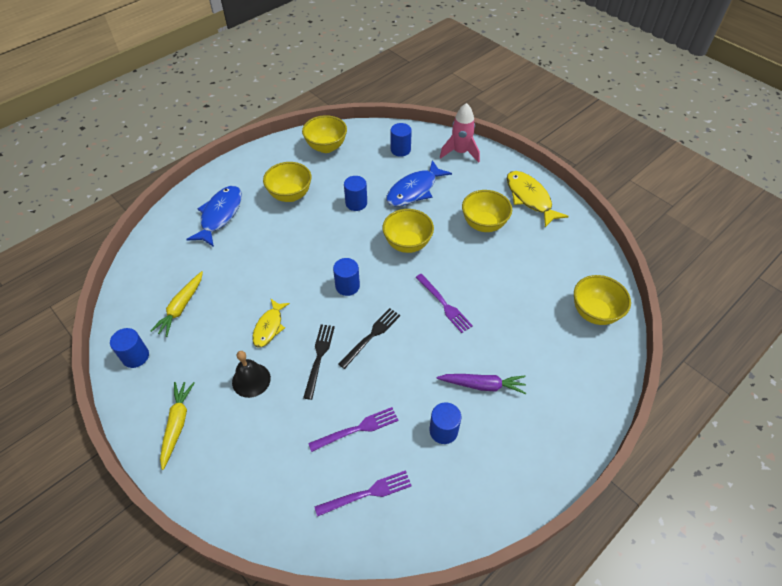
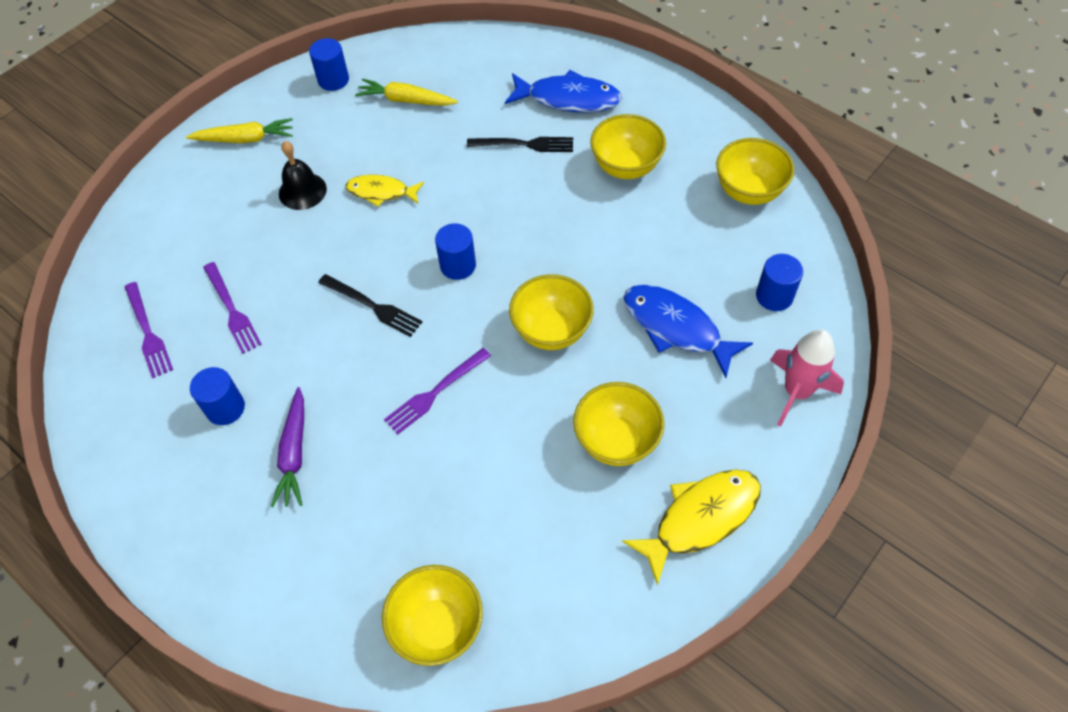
camera: 85 degrees right, 5 degrees up
(319, 357) = (337, 253): black fork -> black fork (526, 144)
(356, 203) = (627, 251): blue cylinder -> none

